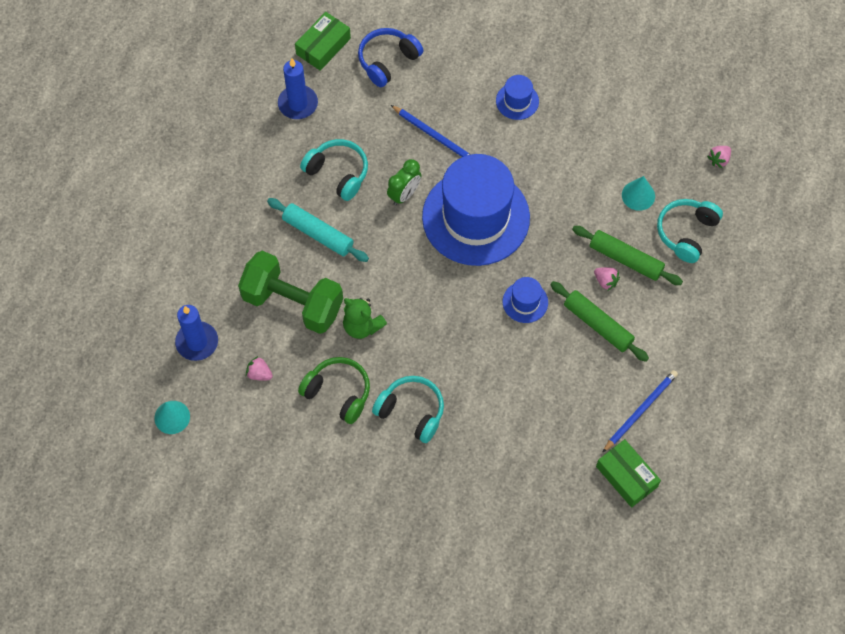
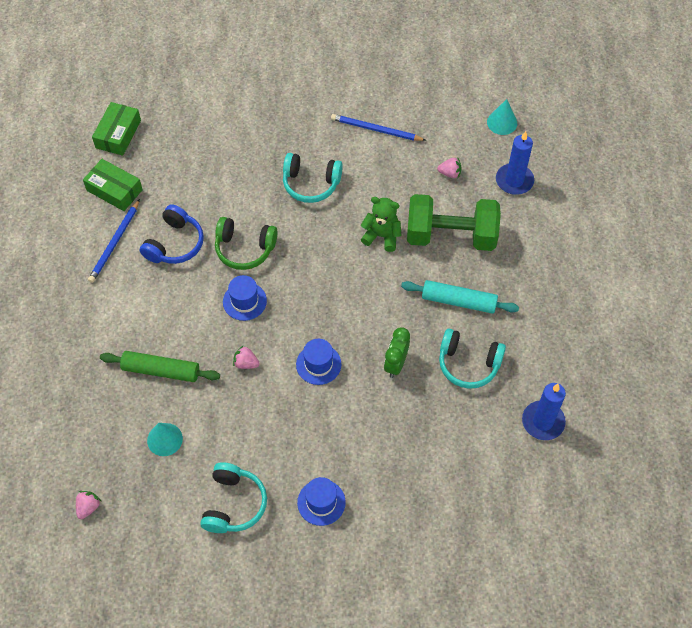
camera: 160 degrees right, 5 degrees down
(323, 46) = (550, 495): green box -> green box (118, 134)
(338, 393) = (378, 179): green headphones -> green headphones (244, 248)
(388, 61) = (475, 502): blue headphones -> blue headphones (174, 244)
(435, 136) = (391, 434): blue pencil -> blue pencil (376, 129)
(476, 217) = (318, 364): blue hat -> blue hat, size x0.41
(598, 324) = (171, 302): green rolling pin -> none
(605, 281) = (175, 343): pink strawberry -> pink strawberry (246, 363)
(686, 233) = (106, 416): turquoise headphones -> turquoise headphones (233, 504)

